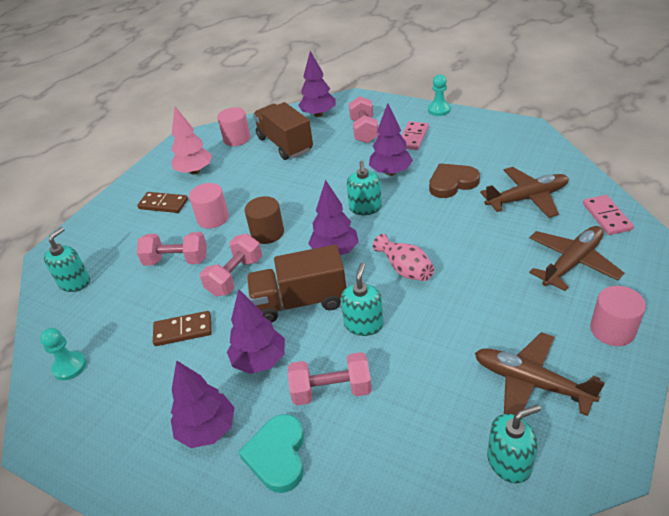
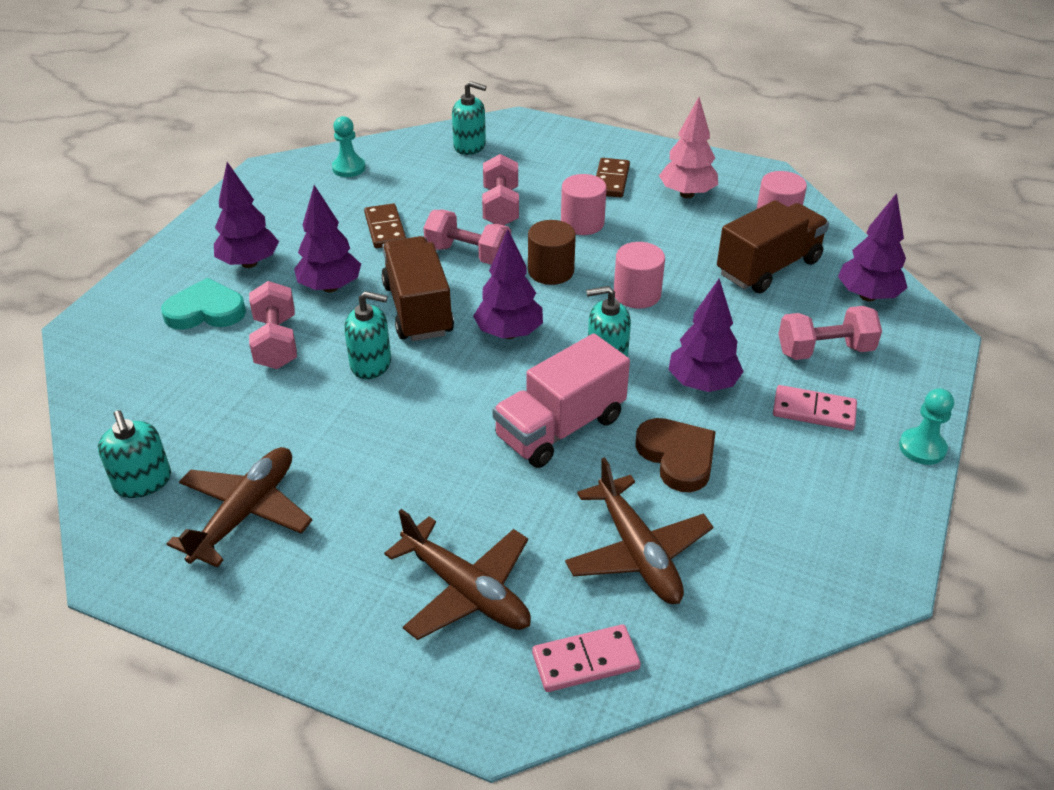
camera: 80 degrees right, 0 degrees up
(405, 269) = (468, 400): pink vase -> none
(430, 227) = (560, 428): none -> pink truck
(612, 330) = (317, 616): pink cylinder -> pink cylinder (637, 294)

